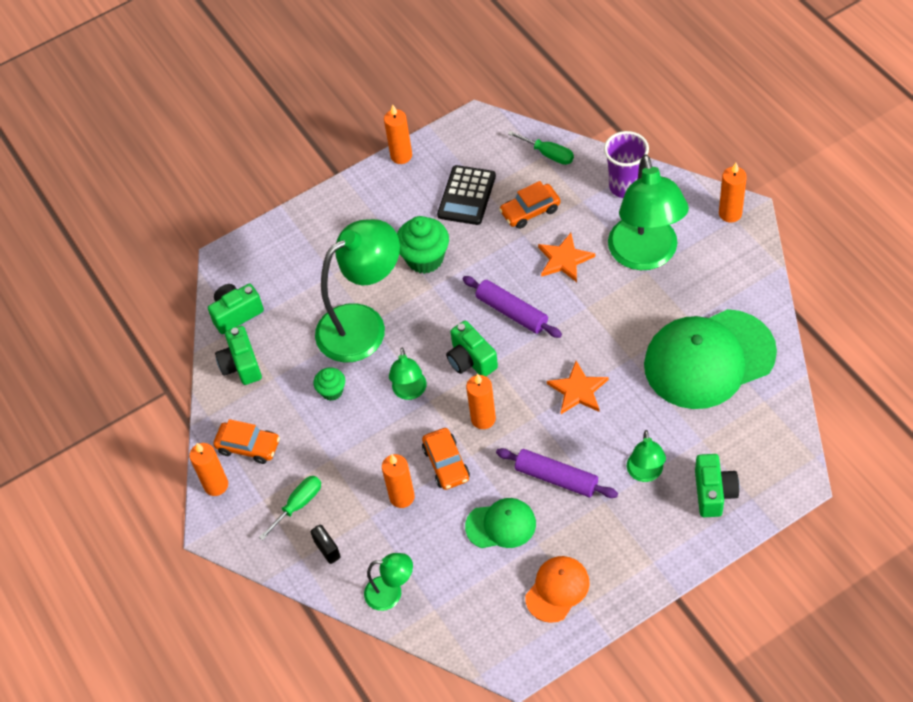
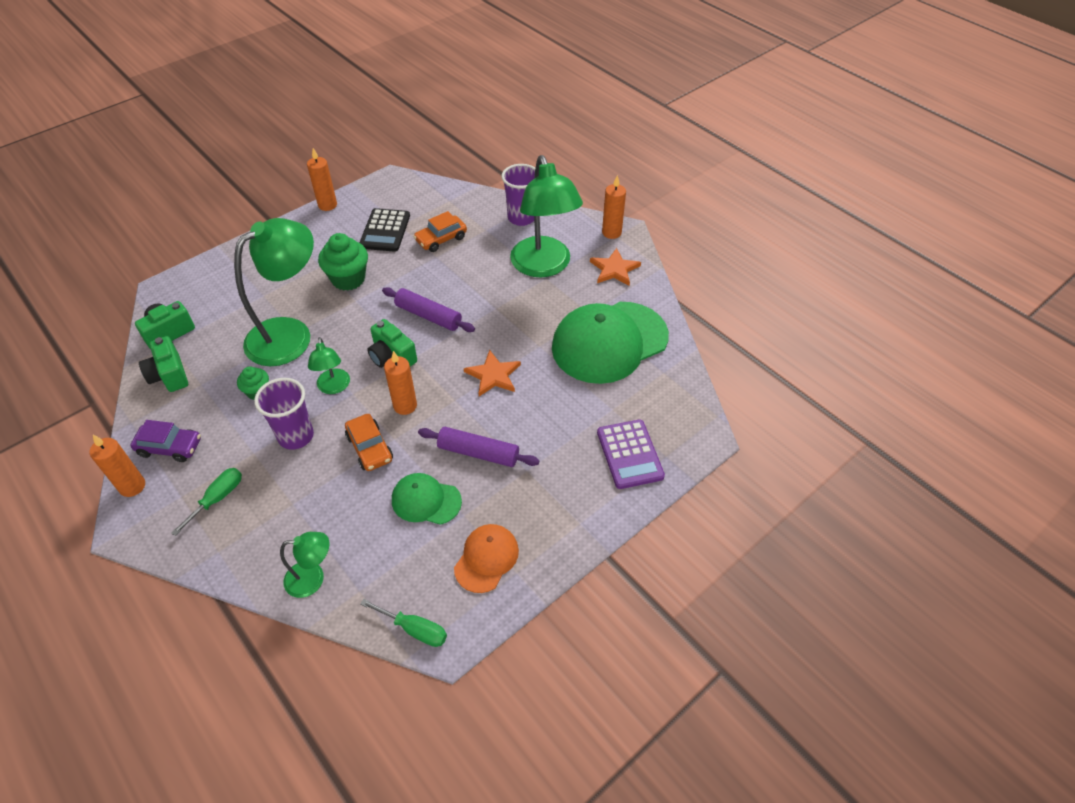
camera: 15 degrees left, 5 degrees down
(248, 446) = (170, 447): orange car -> purple car
(327, 549) = (246, 540): black padlock -> none
(372, 444) = (296, 436): none -> purple cup
(402, 497) = (325, 482): orange candle -> none
(501, 525) = (426, 500): green cap -> green cap turned 150 degrees counterclockwise
(548, 154) = (454, 198): green screwdriver -> green screwdriver (414, 629)
(564, 259) = (473, 273): orange star -> orange star (614, 269)
(645, 473) = (563, 442): green lamp -> none
(713, 493) = (630, 454): green camera -> purple calculator

